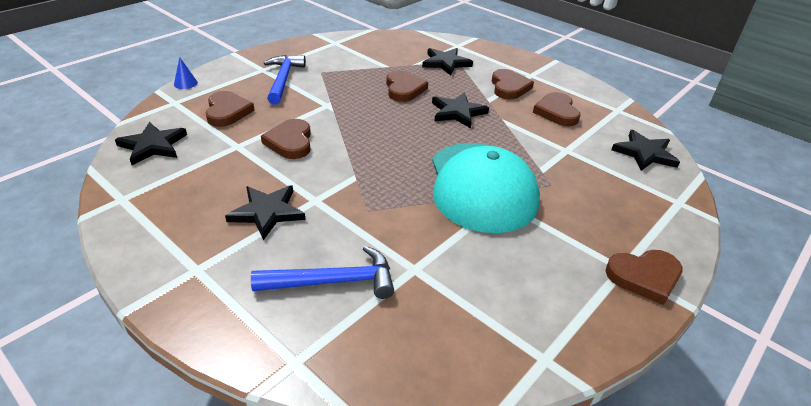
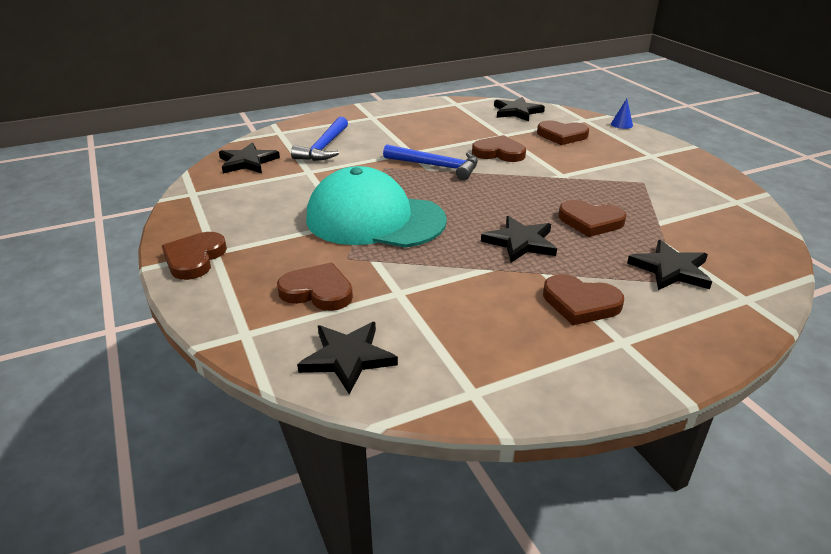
camera: 115 degrees right, 5 degrees down
(267, 212) = (409, 137): black star -> black star (247, 162)
(283, 80) = (624, 162): blue hammer -> blue hammer (436, 166)
(557, 112) = (491, 321): brown heart -> brown heart (317, 291)

